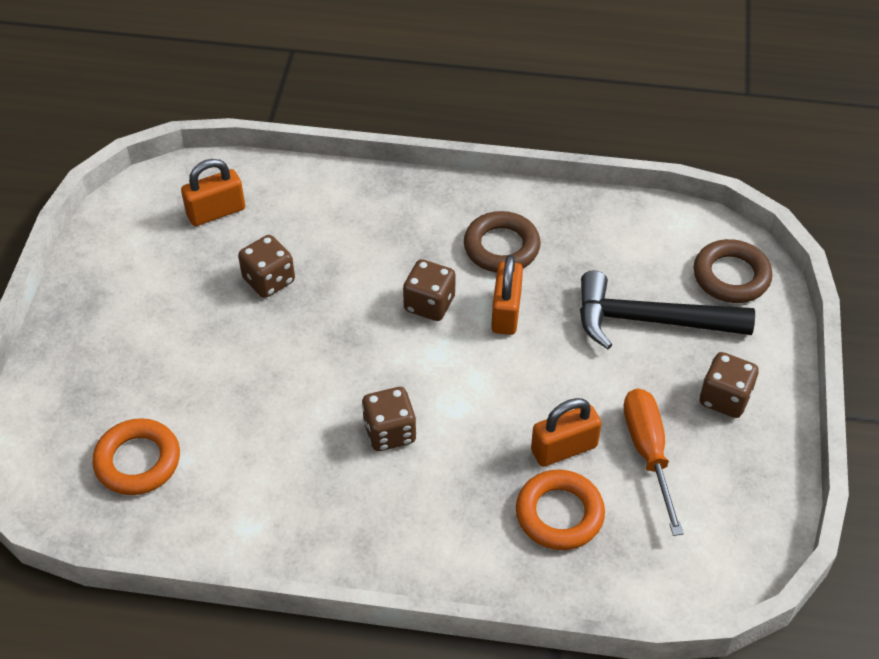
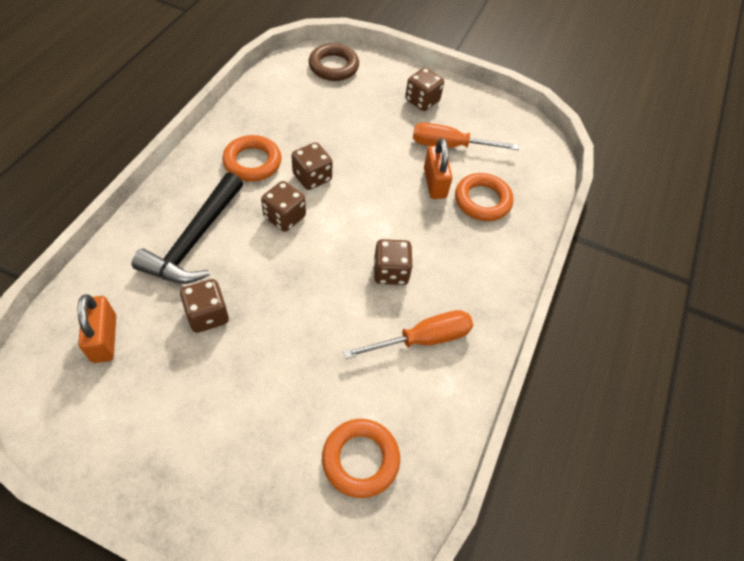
camera: 80 degrees left, 5 degrees up
(303, 488) = (423, 339): none -> orange screwdriver
(501, 247) = (252, 162): brown ring -> orange ring
(506, 312) = (312, 177): orange padlock -> brown dice
(650, 320) = (351, 111): black hammer -> black hammer (194, 240)

